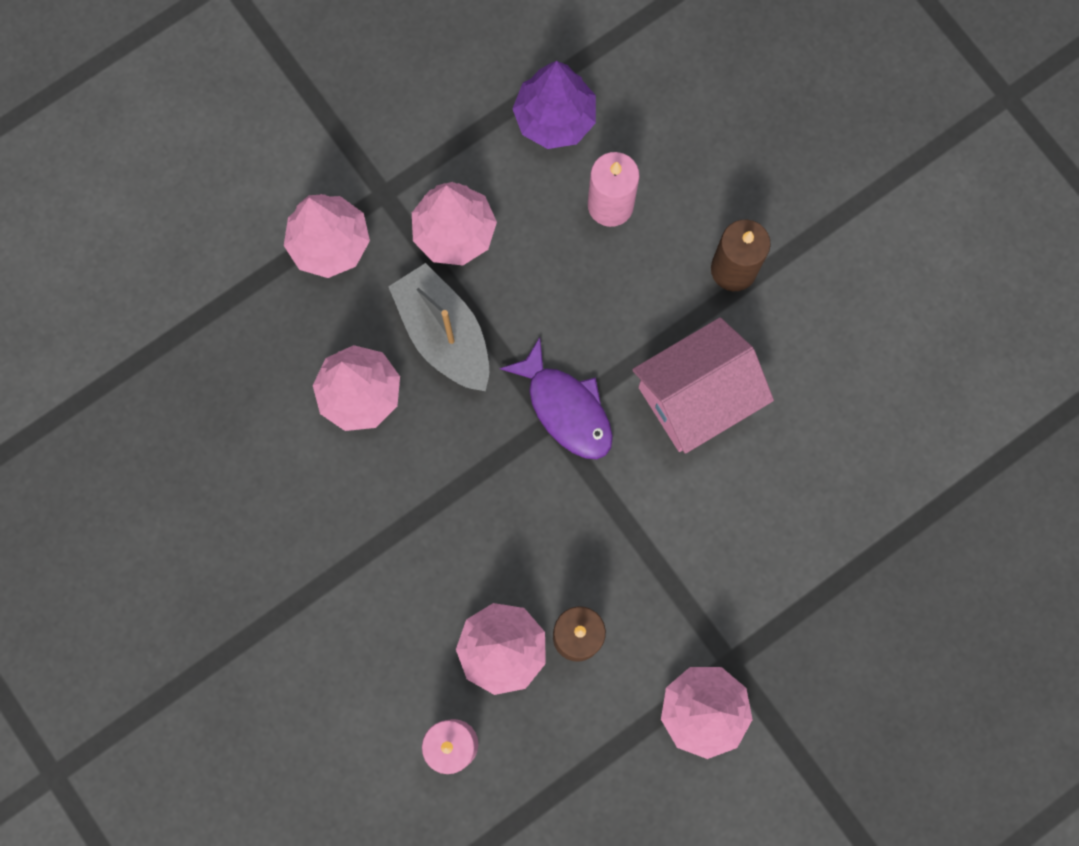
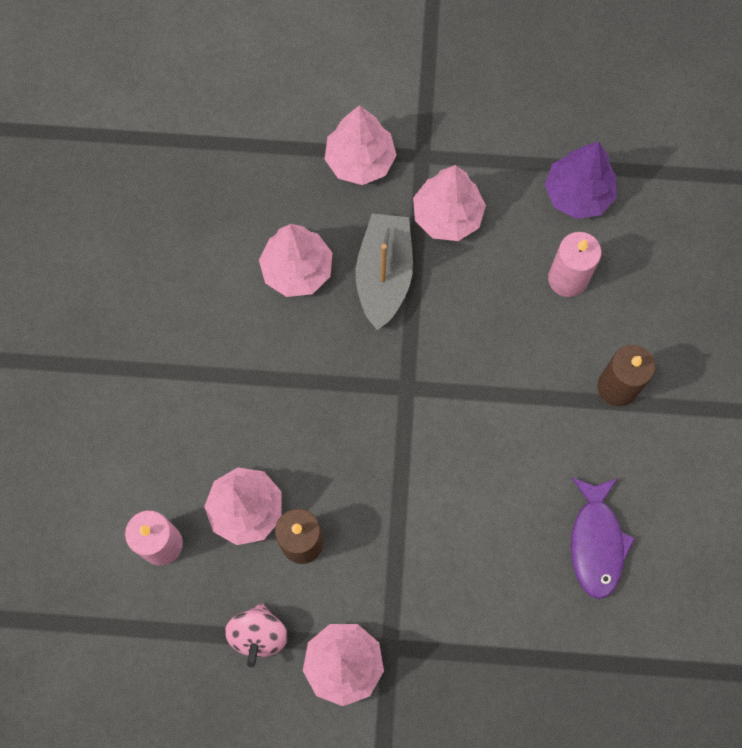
camera: 40 degrees right, 5 degrees down
(566, 408) = (424, 387): purple fish -> purple fish (596, 543)
(608, 749) = (258, 635): none -> pink spinning top
(696, 397) = (519, 451): pink house -> none

